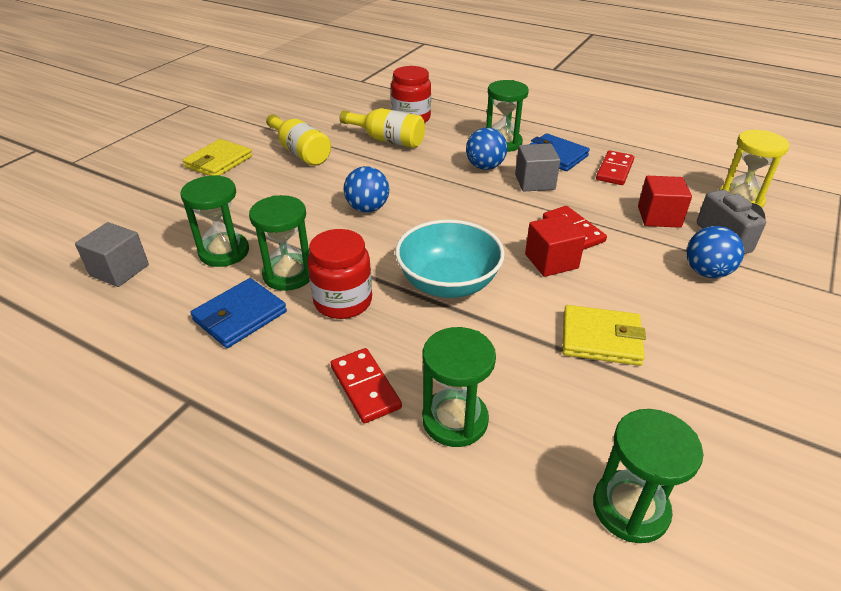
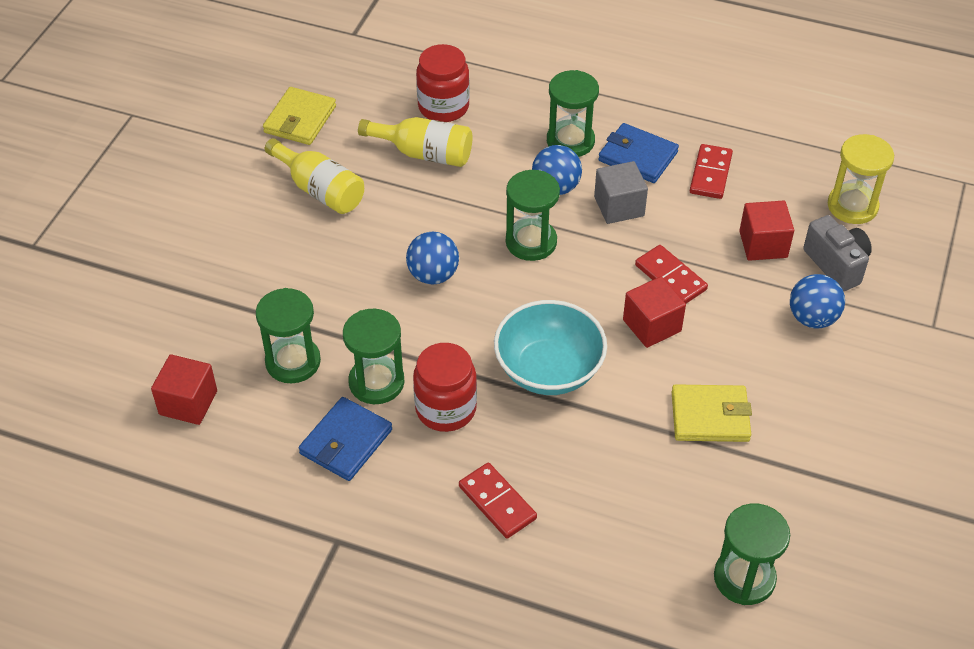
camera: 10 degrees left, 10 degrees up
(119, 270) = (188, 403): grey cube -> red cube
(218, 162) = (223, 220): yellow wallet -> yellow wallet (300, 119)
(455, 420) = (587, 523): green hourglass -> green hourglass (531, 242)

